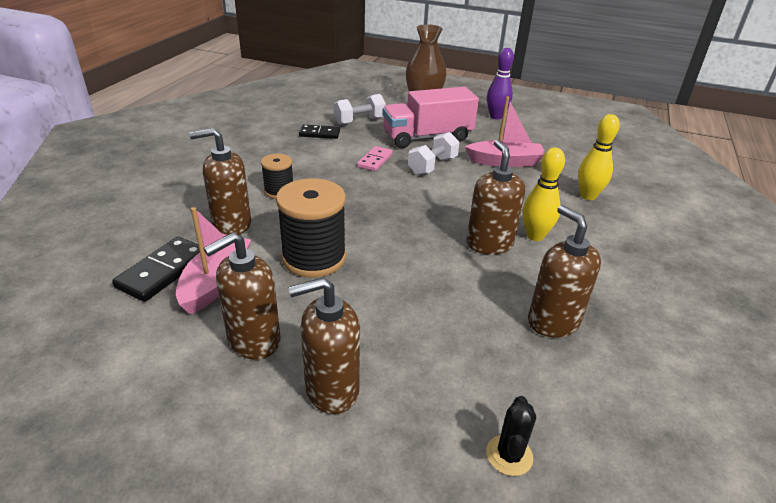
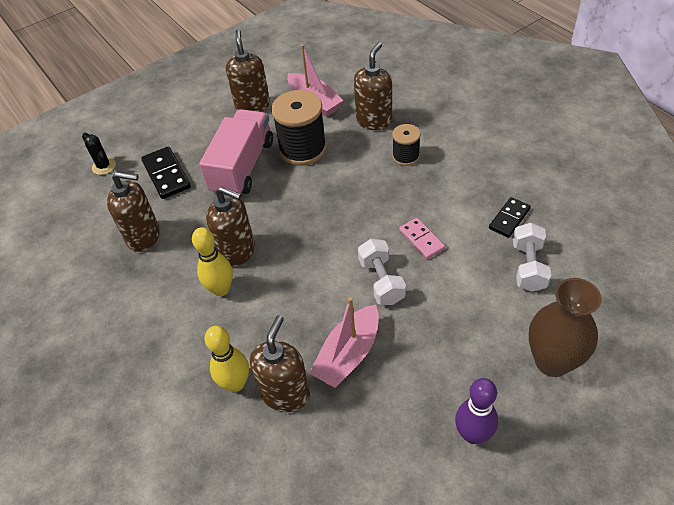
camera: 130 degrees right, 15 degrees up
(163, 271) = (342, 84): black domino -> black domino (166, 175)
(331, 389) = (195, 123): brown soap dispenser -> brown soap dispenser (286, 394)
(427, 137) = (450, 312): pink truck -> pink truck (242, 167)

